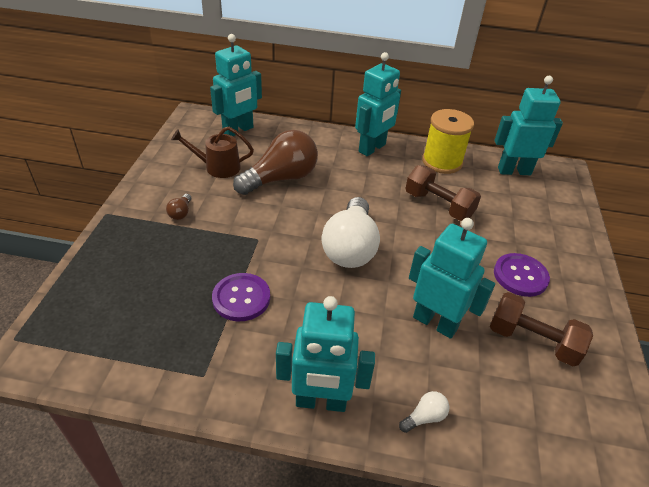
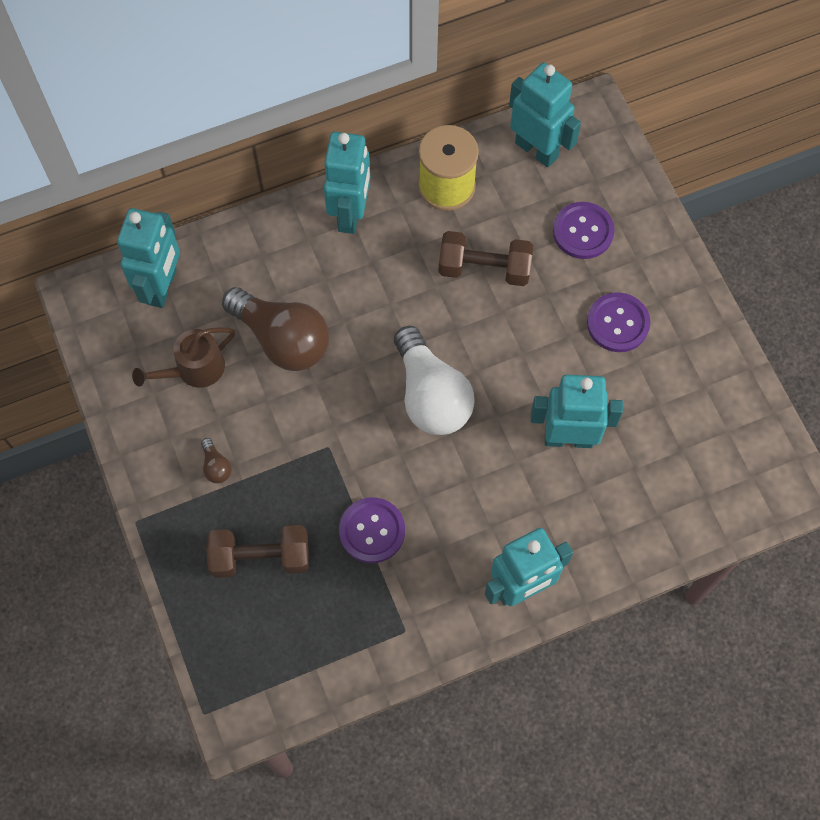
camera: 30 degrees left, 25 degrees up
(281, 178) = (282, 339): brown light bulb -> brown light bulb turned 105 degrees clockwise
(424, 417) = (612, 544): white light bulb -> none
(514, 171) = (537, 150): turquoise robot -> turquoise robot turned 75 degrees clockwise
(522, 218) = (583, 231): none -> purple button
(532, 341) = (663, 402): brown dumbbell -> brown dumbbell (260, 557)

